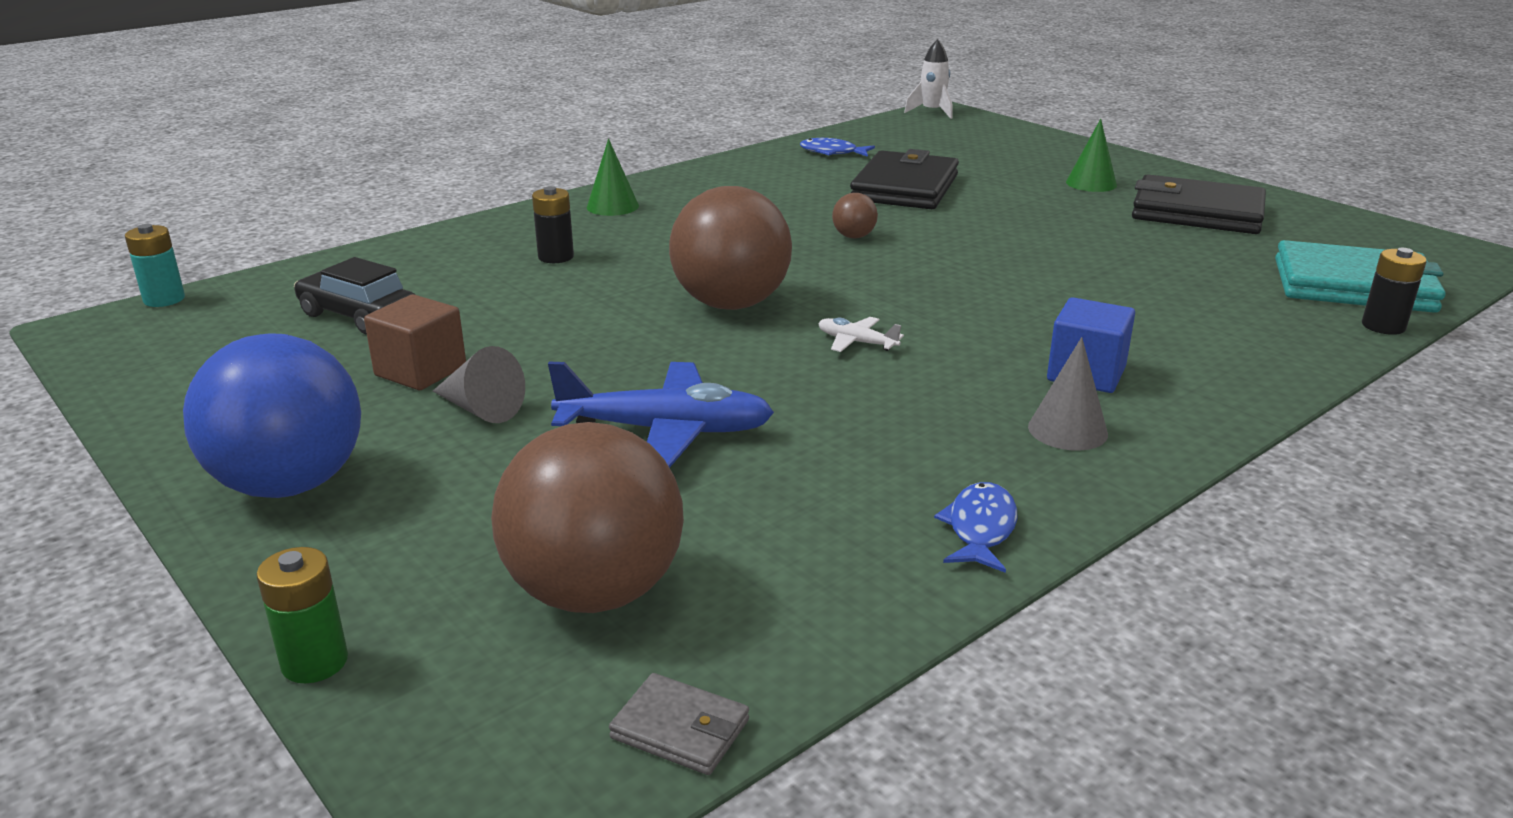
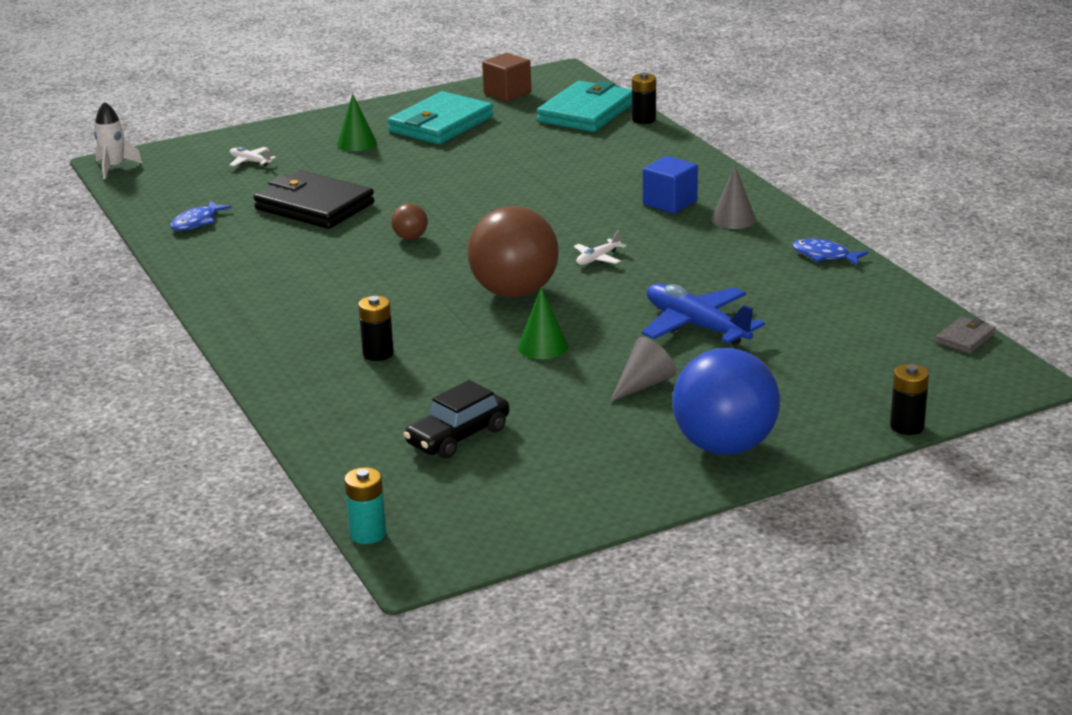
camera: 75 degrees left, 0 degrees up
(315, 662) = (907, 426): green battery -> black battery
(420, 371) = (575, 407): brown cube -> brown cube (507, 93)
(595, 592) = (860, 353): brown ball -> none
(612, 206) = (268, 325): green cone -> green cone (543, 346)
(667, 431) = (696, 326): blue plane -> blue plane turned 60 degrees counterclockwise
(993, 151) = (250, 162): none -> white plane
(1197, 213) = (441, 124): black wallet -> turquoise wallet

